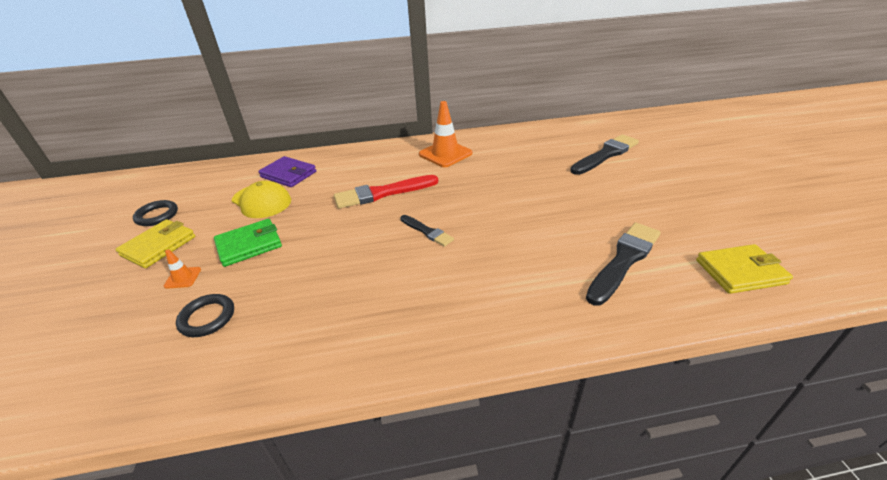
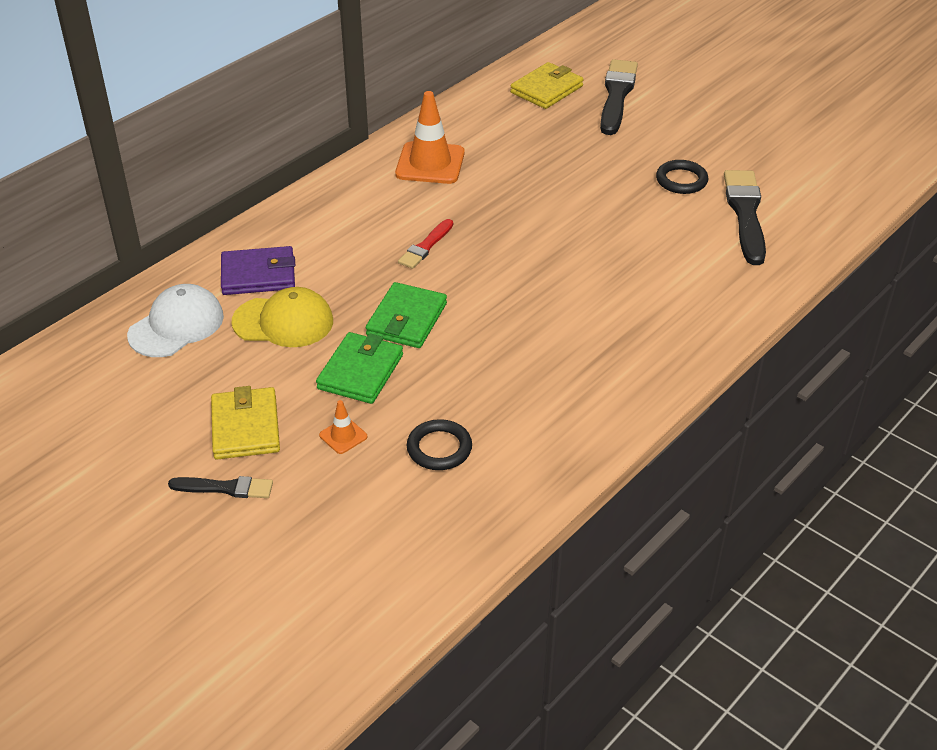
camera: 40 degrees left, 5 degrees up
(157, 215) = (167, 402): black ring -> black ring (681, 180)
(222, 182) = (176, 325): none -> white cap
(314, 227) = (407, 319): none -> green wallet
(382, 193) = (425, 246): red brush -> red brush, size x0.56
(427, 231) = (538, 267): black brush -> black brush (225, 488)
(740, 272) = (838, 184): yellow wallet -> yellow wallet (546, 89)

